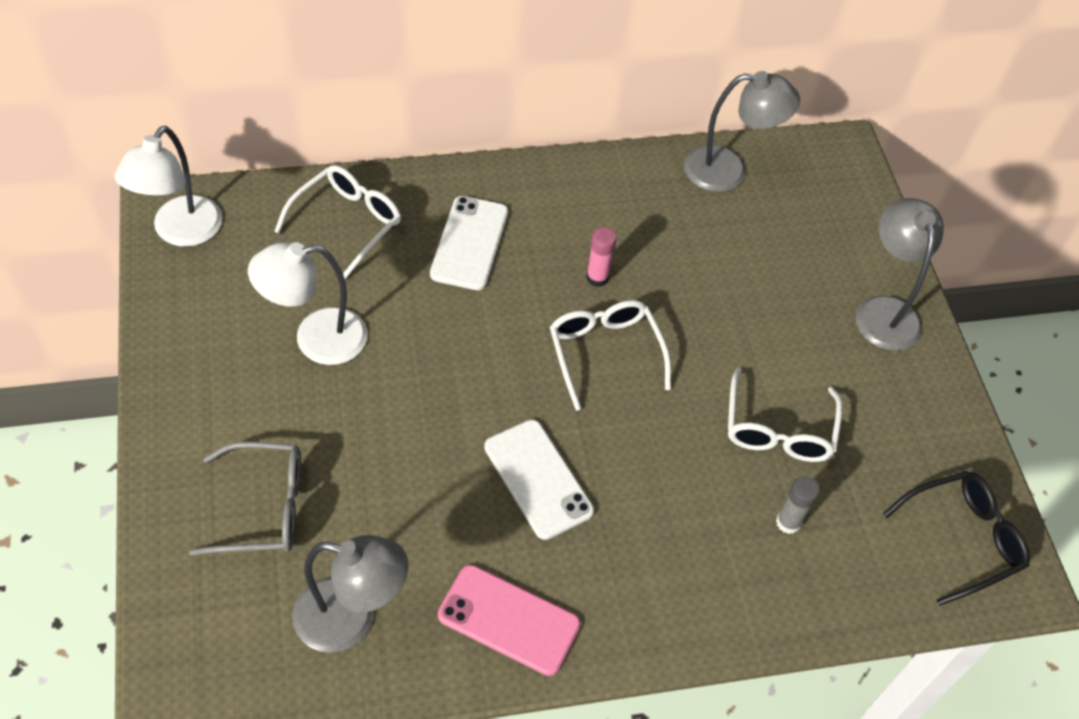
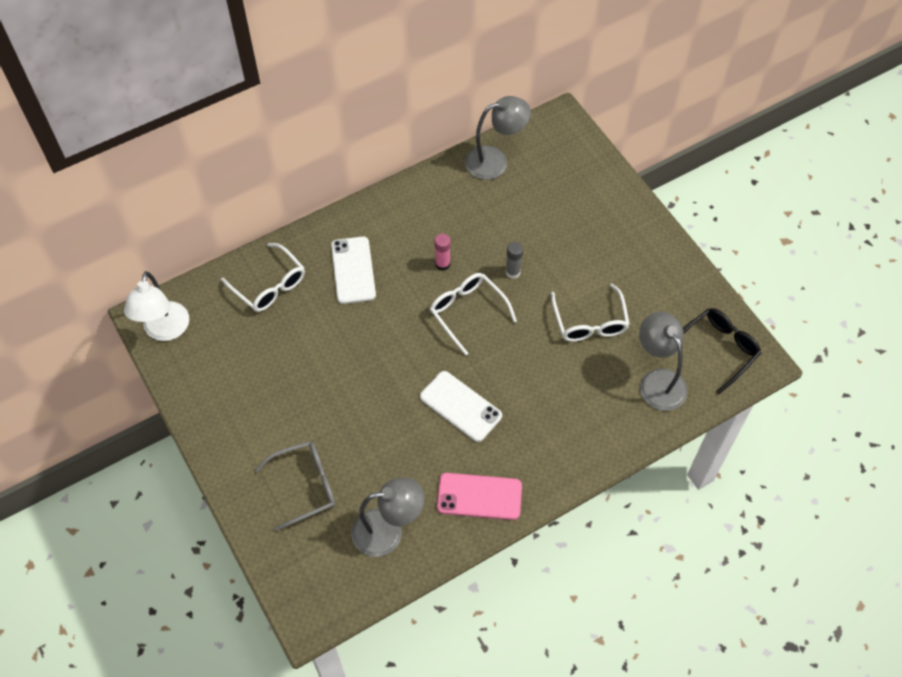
camera: 15 degrees left, 5 degrees up
(316, 339) = (286, 369): white lamp -> none
(347, 223) = (269, 285): white glasses -> white glasses turned 120 degrees clockwise
(788, 522) = (616, 377): grey glue stick -> grey glue stick (513, 272)
(884, 311) = (625, 222): grey lamp -> grey lamp (657, 381)

